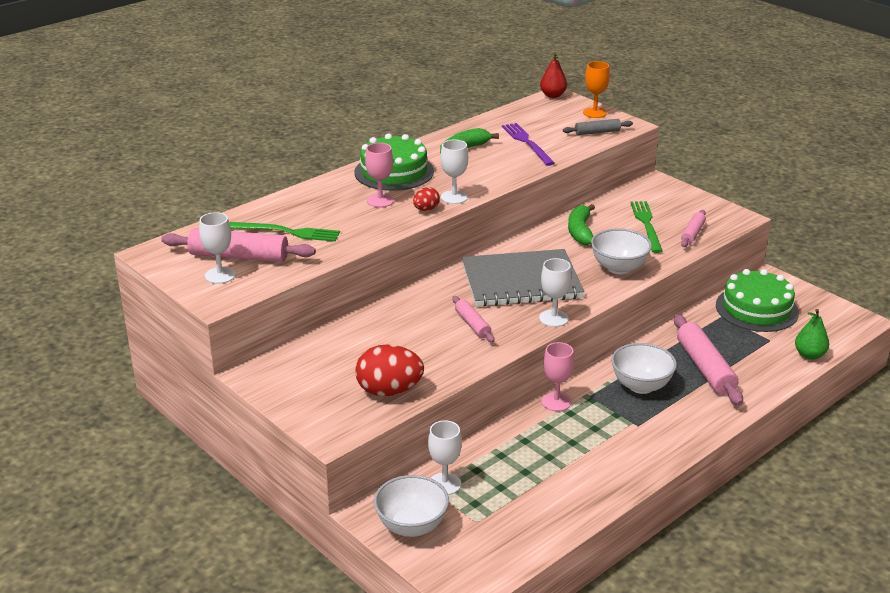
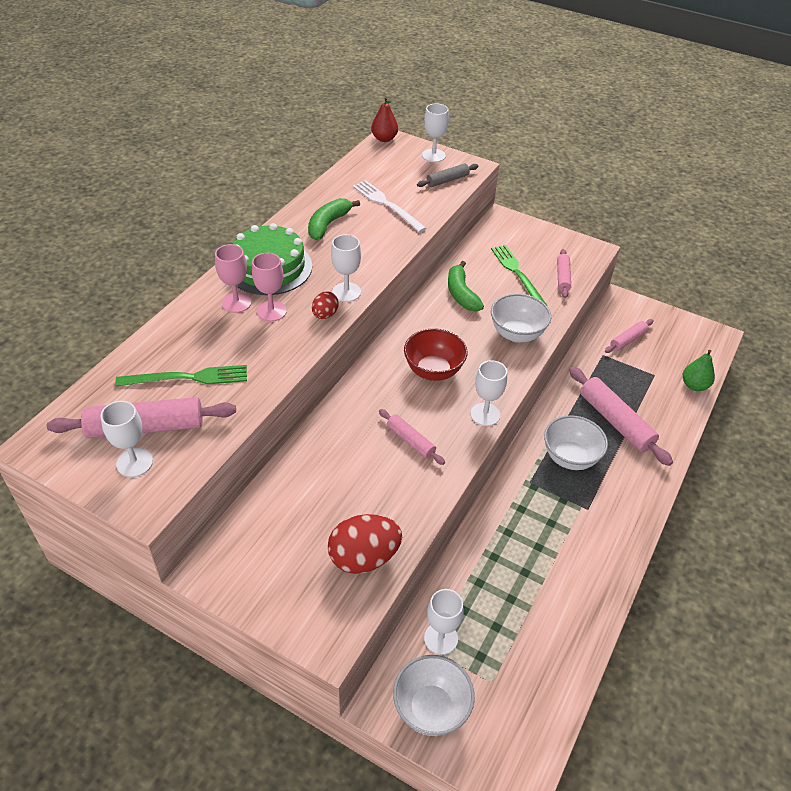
camera: 20 degrees left, 15 degrees up
(521, 281) = (433, 371): grey notebook -> red bowl
(527, 143) = (387, 205): purple fork -> white fork
(556, 402) = (502, 497): pink goblet -> pink goblet (236, 303)
(594, 113) = (433, 155): orange goblet -> white goblet
(756, 309) = (628, 340): green cake -> pink rolling pin

